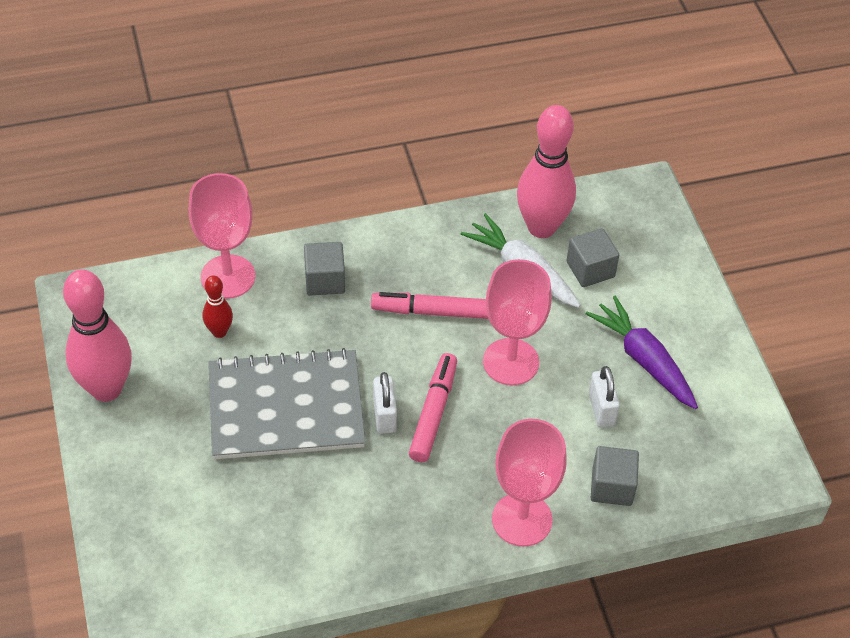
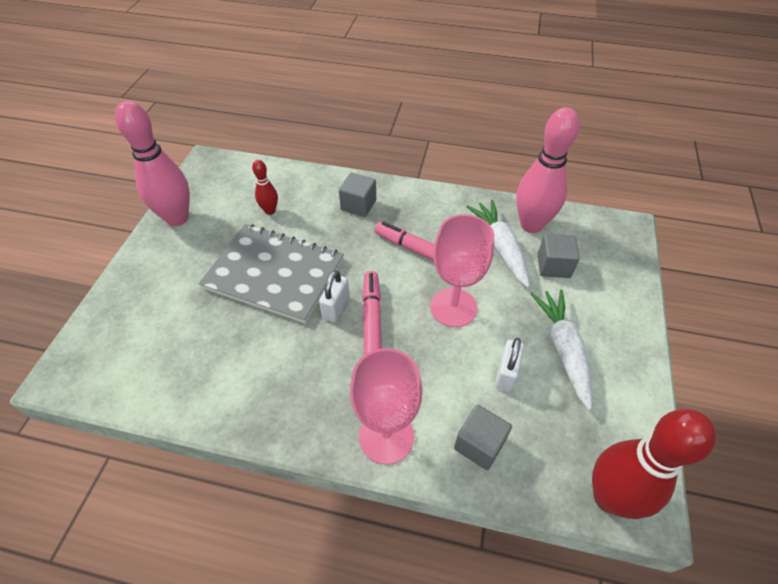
camera: 30 degrees right, 0 degrees up
(228, 277) = (300, 181): pink goblet -> none
(433, 412) = (372, 320): pink marker -> pink marker turned 45 degrees counterclockwise
(644, 360) = (563, 349): purple carrot -> white carrot
(745, 479) = (609, 497): none -> red bowling pin

